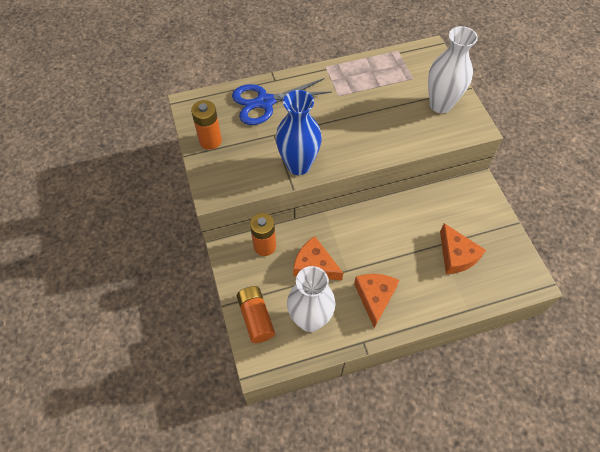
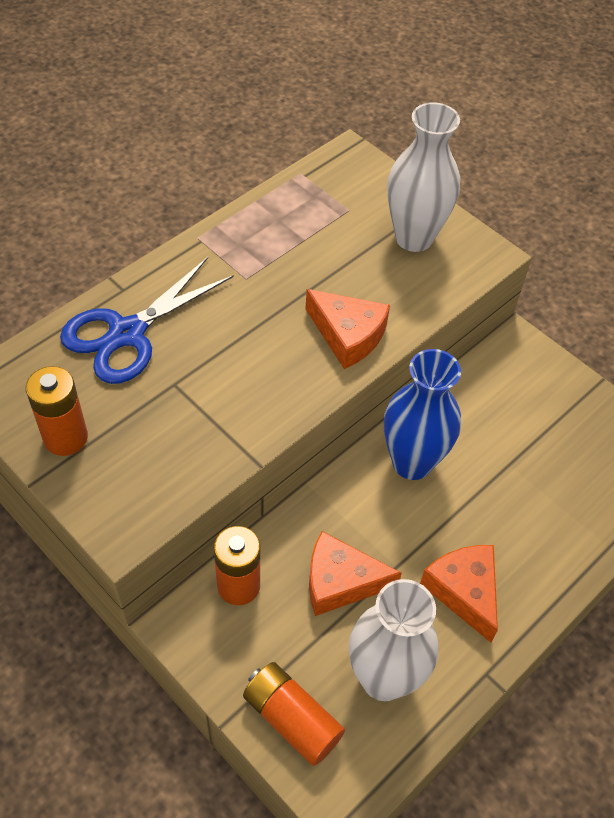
camera: 30 degrees left, 5 degrees down
(298, 165) = (246, 420): blue vase -> blue vase (412, 462)
(456, 255) = (546, 468): orange cheese -> orange cheese (348, 335)

